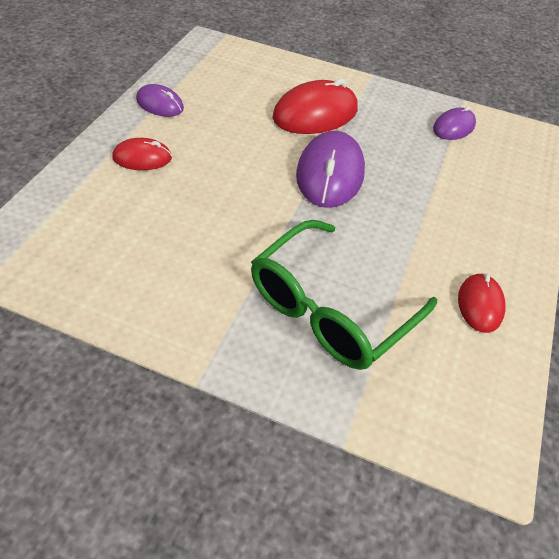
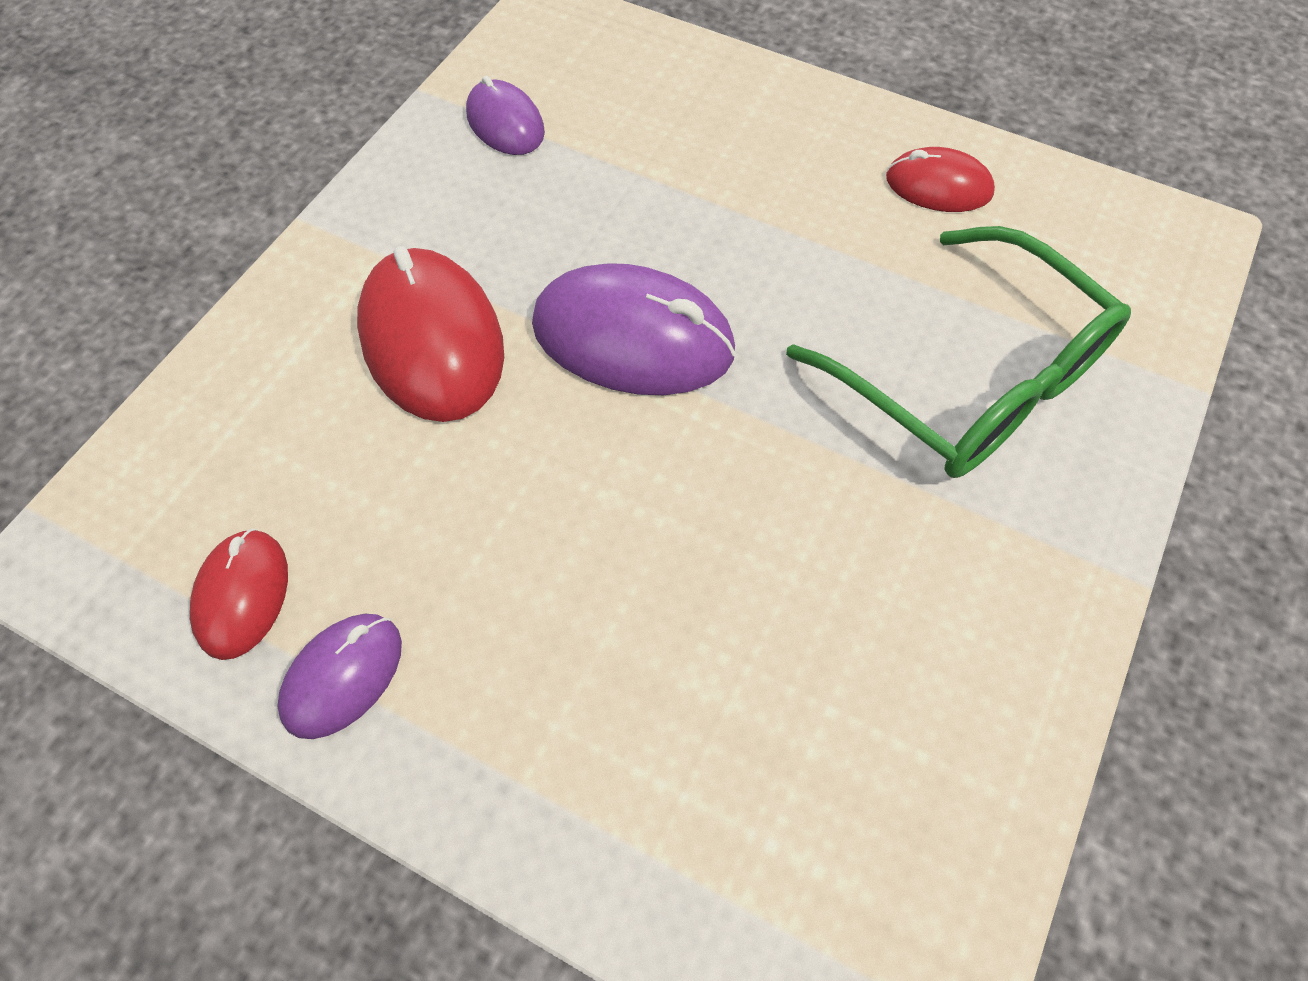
camera: 80 degrees left, 10 degrees up
(142, 158) = (560, 709): red mouse -> red mouse (242, 595)

